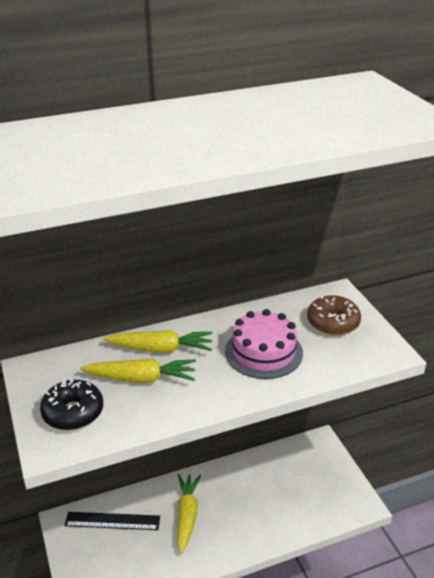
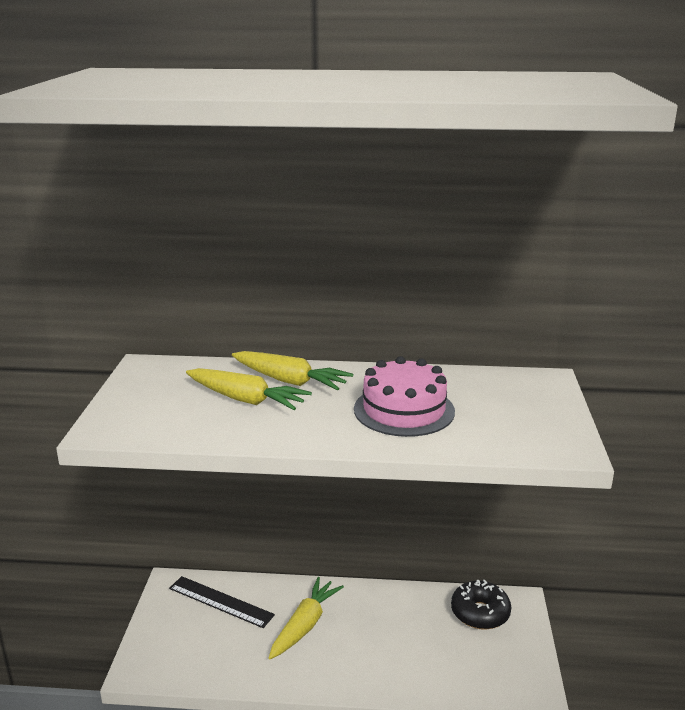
camera: 25 degrees right, 10 degrees down
(73, 412) = (151, 409): black donut -> black donut (480, 613)
(333, 322) = (515, 404): brown donut -> none

